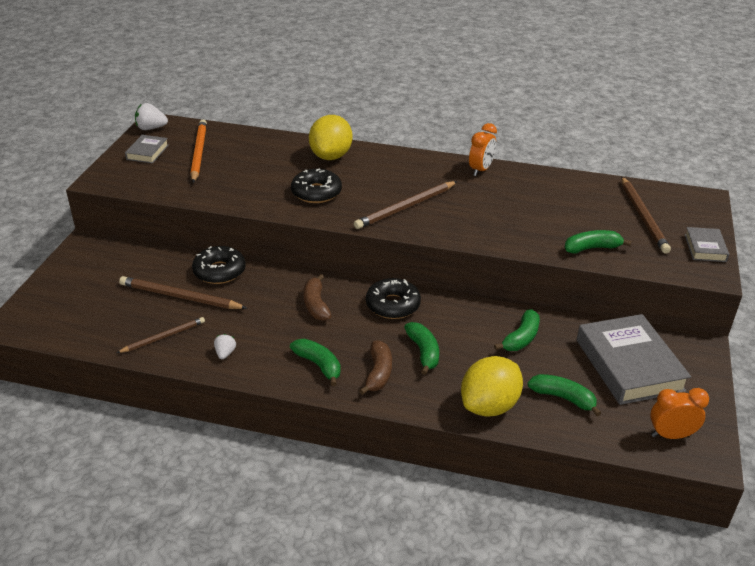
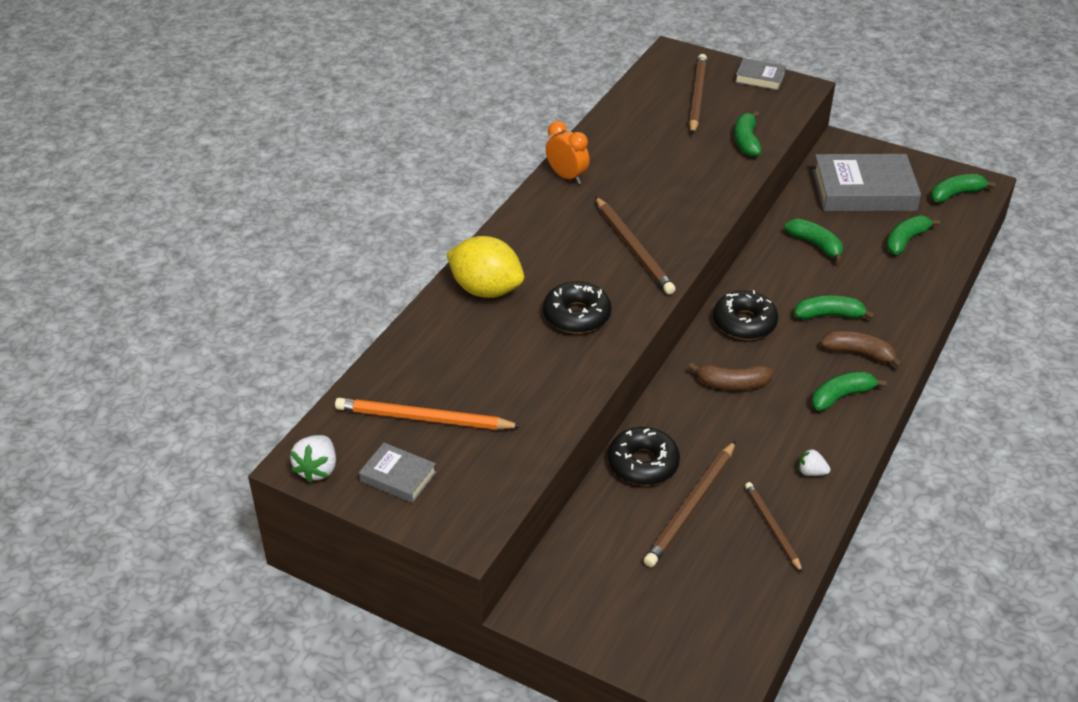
camera: 75 degrees left, 5 degrees up
(489, 406) = (913, 288): yellow lemon -> none
(643, 217) = (697, 96): brown pencil -> brown pencil turned 90 degrees counterclockwise
(671, 435) = (956, 194): orange clock -> green banana

